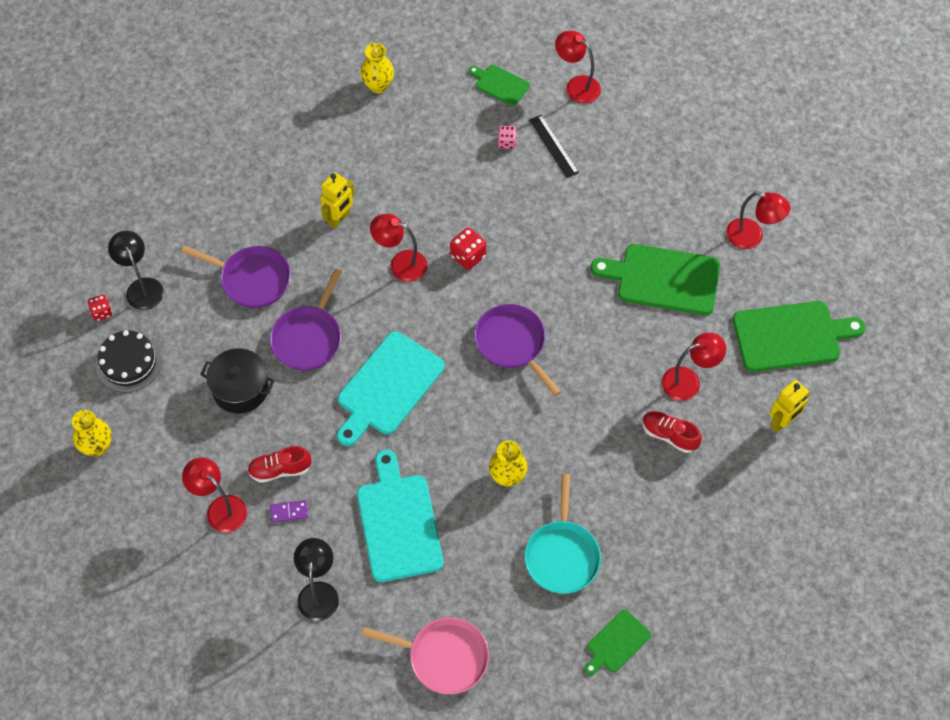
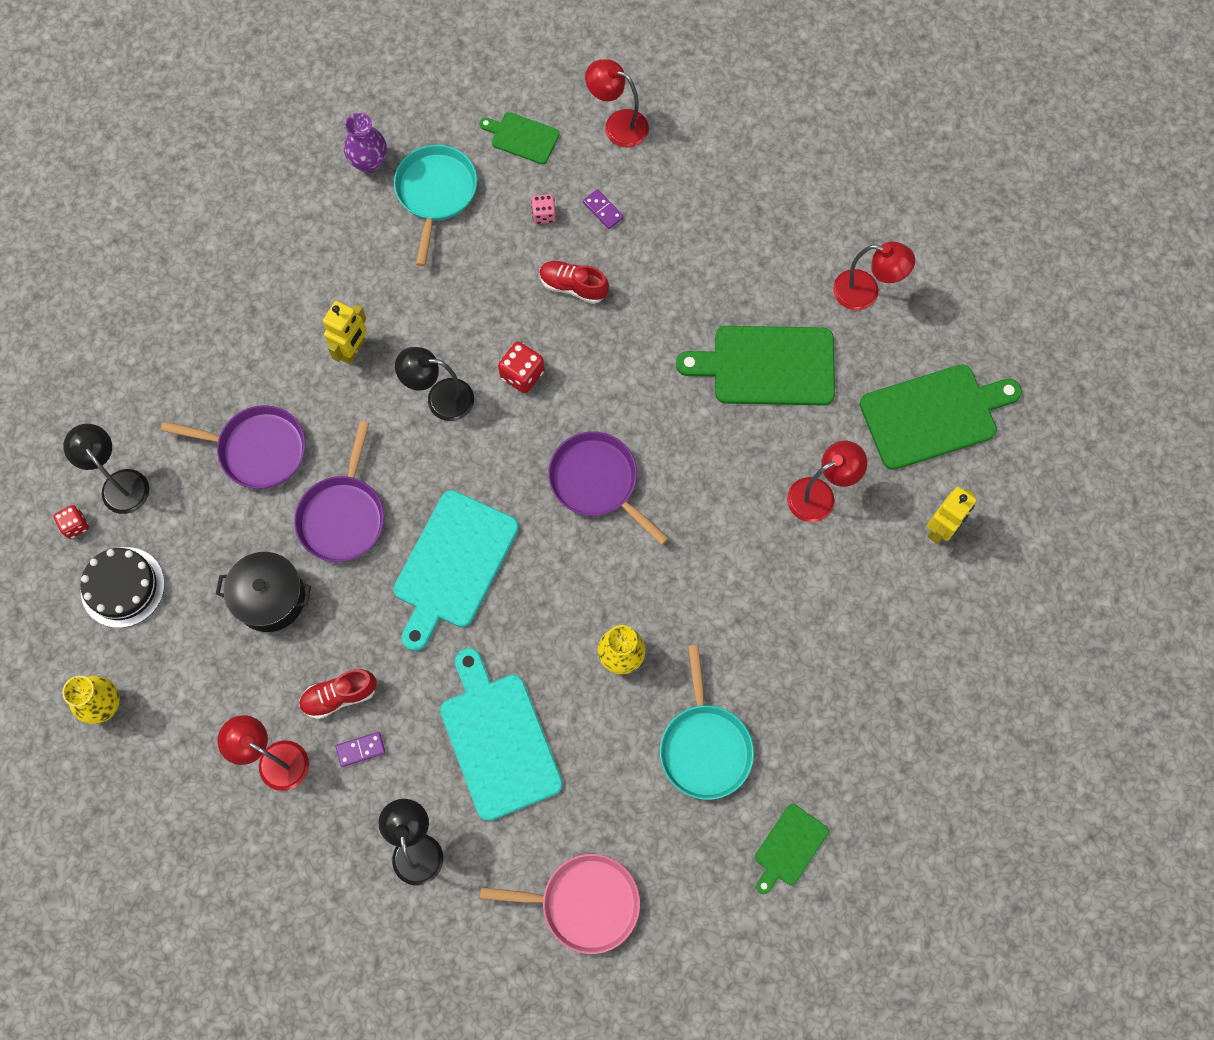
camera: 10 degrees left, 10 degrees up
(378, 86) = (369, 163): yellow vase -> purple vase
(400, 264) = (440, 398): red lamp -> black lamp
(425, 115) = (435, 193): none -> turquoise pan
(553, 146) = (603, 210): black ruler -> purple domino
(669, 435) = (808, 569): red shoe -> red shoe (573, 286)

